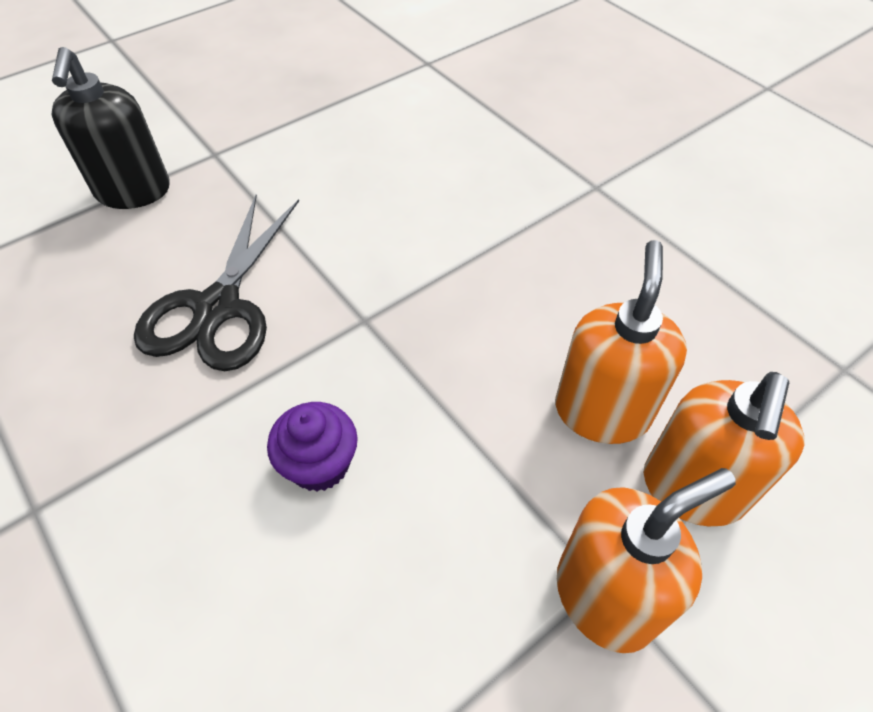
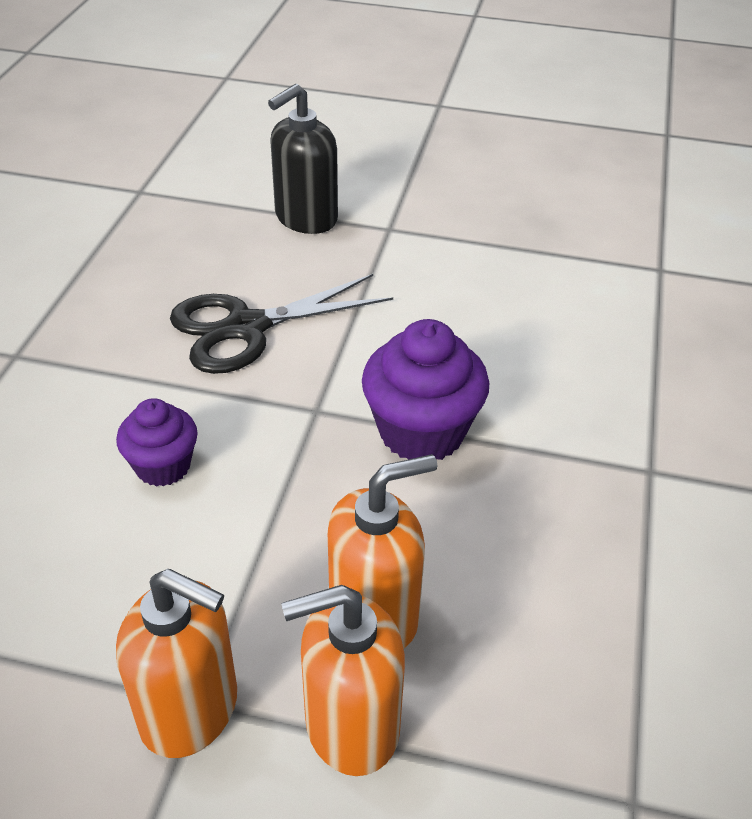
camera: 50 degrees right, 10 degrees down
(451, 273) = (421, 432): none -> purple cupcake

